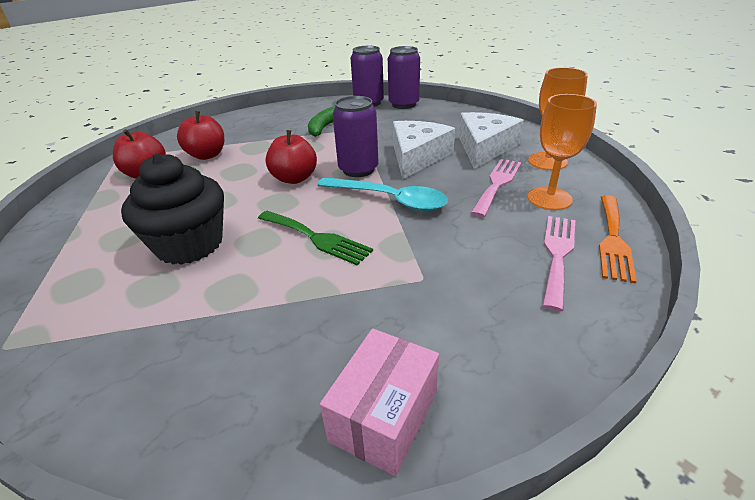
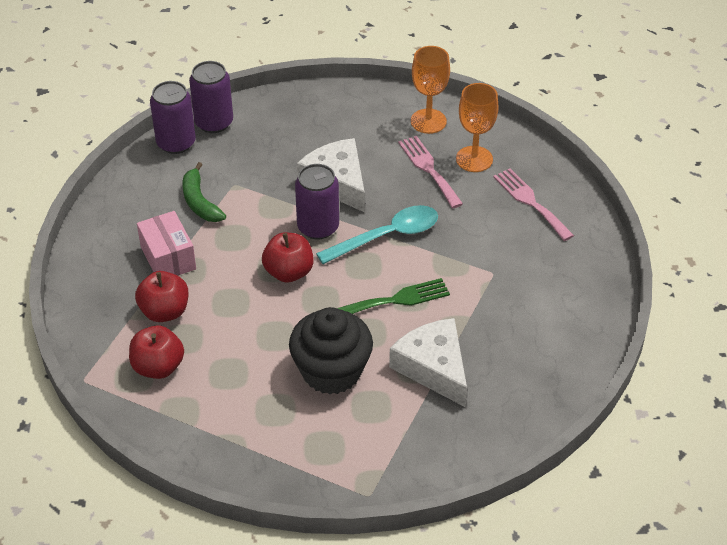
camera: 55 degrees left, 10 degrees up
(384, 416) = (574, 344): pink box -> pink box (168, 258)
(484, 147) = (368, 136): white cheese -> white cheese (433, 367)
(613, 239) = (542, 168): orange fork -> none

